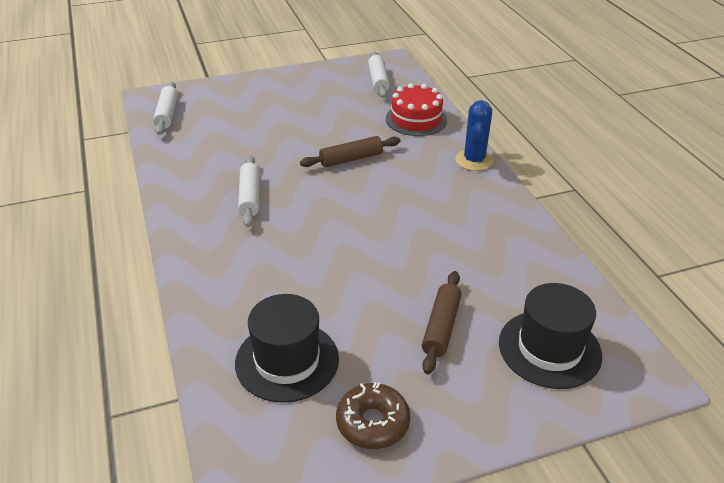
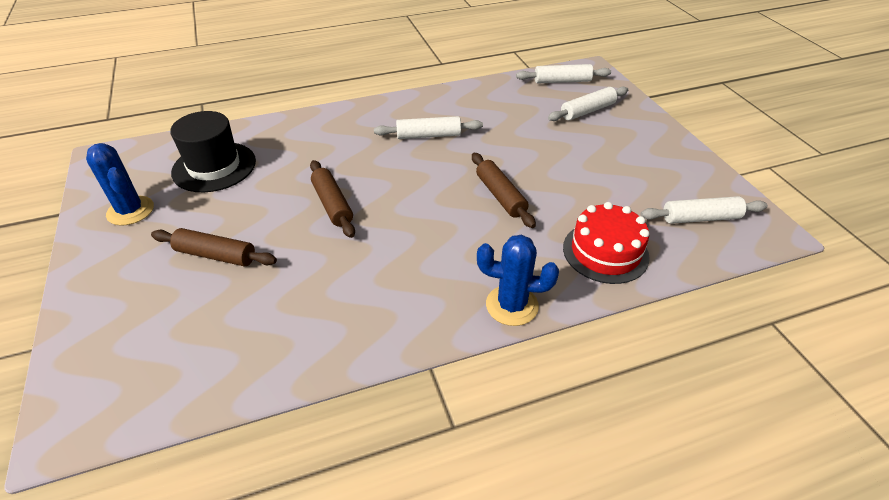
camera: 90 degrees right, 5 degrees up
(227, 107) = (587, 111): none -> white rolling pin
(362, 255) = (332, 204): none -> brown rolling pin
(372, 423) = (130, 211): brown donut -> blue cactus
(549, 349) = (153, 337): black hat -> none

